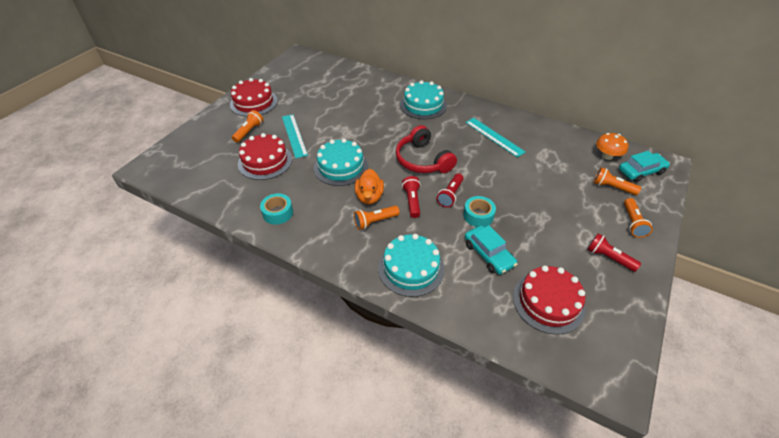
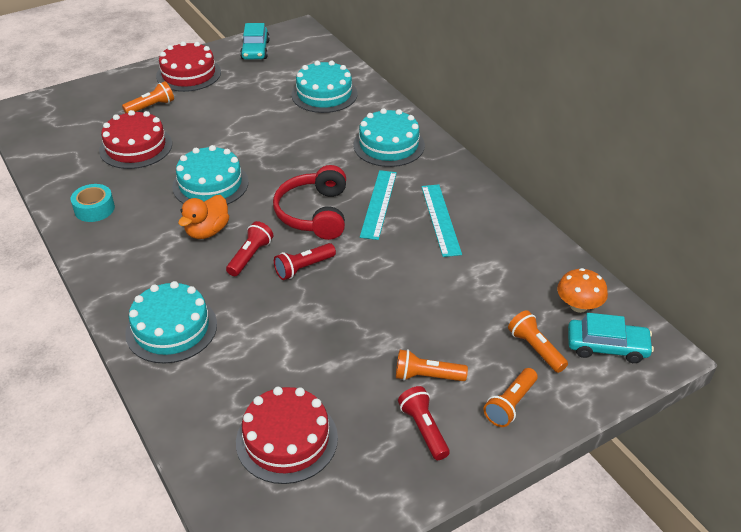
camera: 30 degrees right, 5 degrees down
(294, 135) = (195, 128): turquoise ruler -> turquoise ruler (379, 204)
(355, 88) = (324, 94): none -> turquoise cake
(375, 221) = (185, 261): orange flashlight -> orange flashlight (427, 376)
(478, 215) = (311, 306): turquoise tape -> none
(488, 254) = (275, 354): turquoise car -> turquoise car (255, 50)

